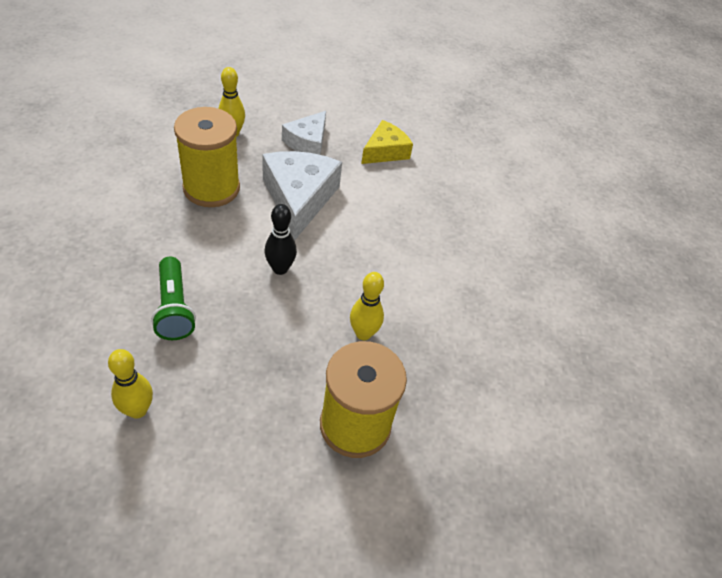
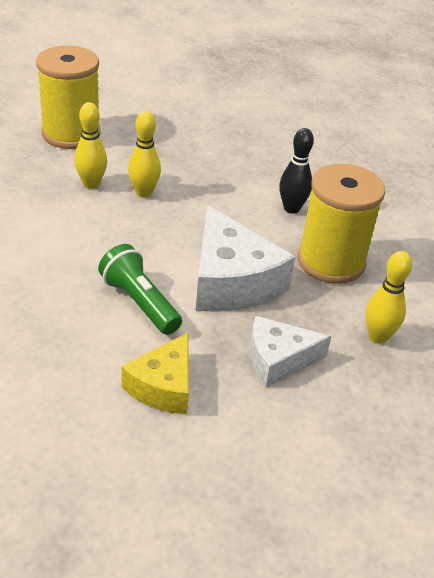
camera: 160 degrees right, 10 degrees down
(137, 410) = (229, 112): yellow bowling pin -> yellow bowling pin (144, 193)
(174, 308) = (262, 163): green flashlight -> green flashlight (140, 303)
(280, 269) = (199, 211): black bowling pin -> black bowling pin (291, 209)
(307, 142) = (278, 359): white cheese -> white cheese turned 105 degrees counterclockwise

